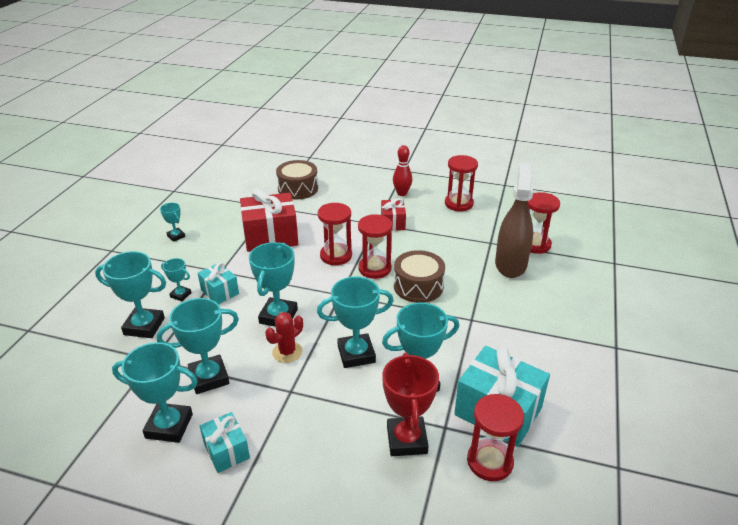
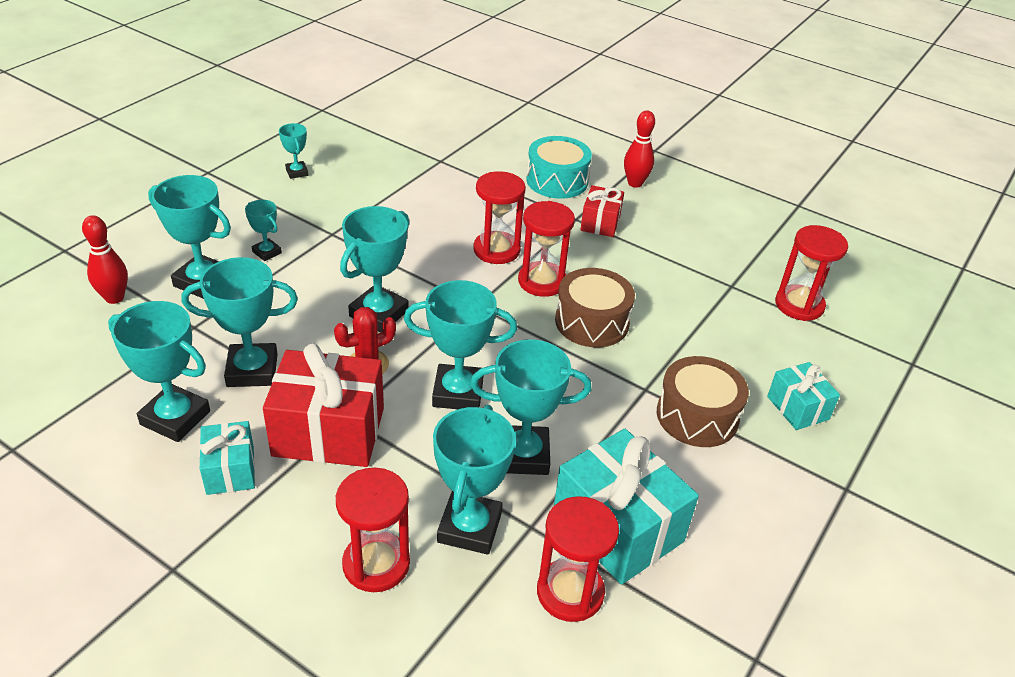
camera: 15 degrees right, 5 degrees up
(83, 354) = (114, 298): none -> red bowling pin
(220, 292) = (318, 261): turquoise gift -> turquoise gift (797, 408)
(270, 237) = (420, 202): red gift -> red gift (329, 431)
(298, 188) = (489, 143): brown drum -> brown drum (697, 416)
(352, 203) = (557, 181): none -> turquoise drum
(406, 440) = (469, 527): red trophy -> turquoise trophy
(458, 204) = (712, 217): red hourglass -> red hourglass (376, 564)
(510, 264) = (745, 325): brown spray bottle -> none

